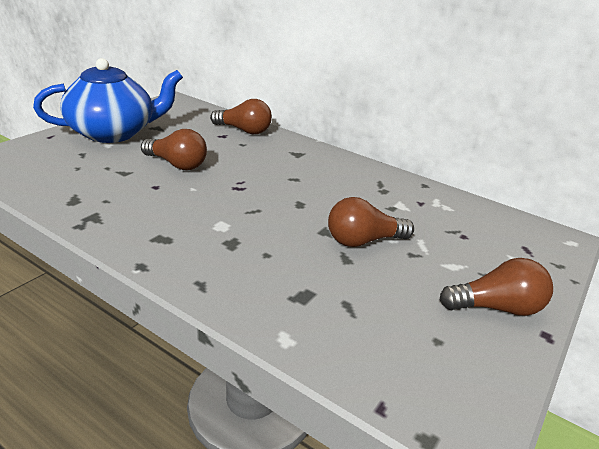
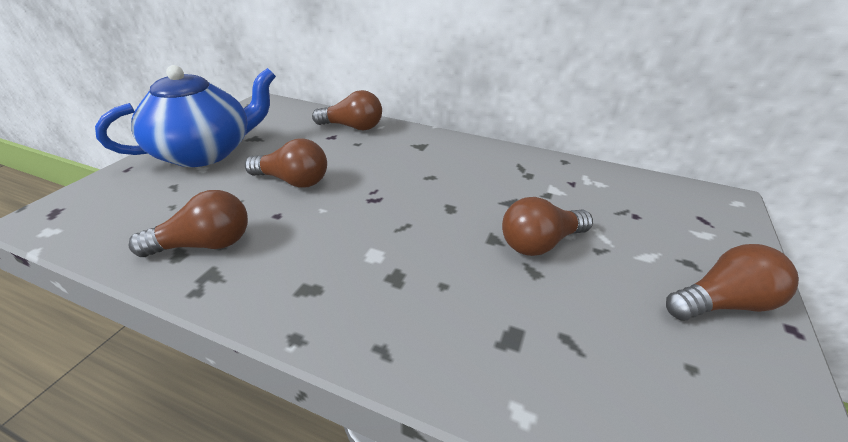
camera: 10 degrees left, 5 degrees up
(94, 197) = (204, 245): none -> brown light bulb

